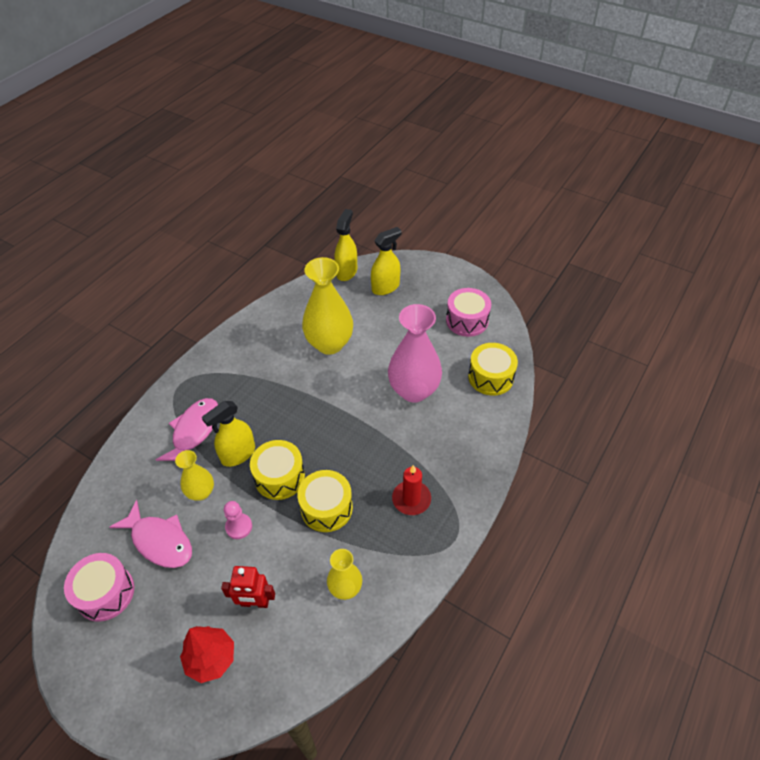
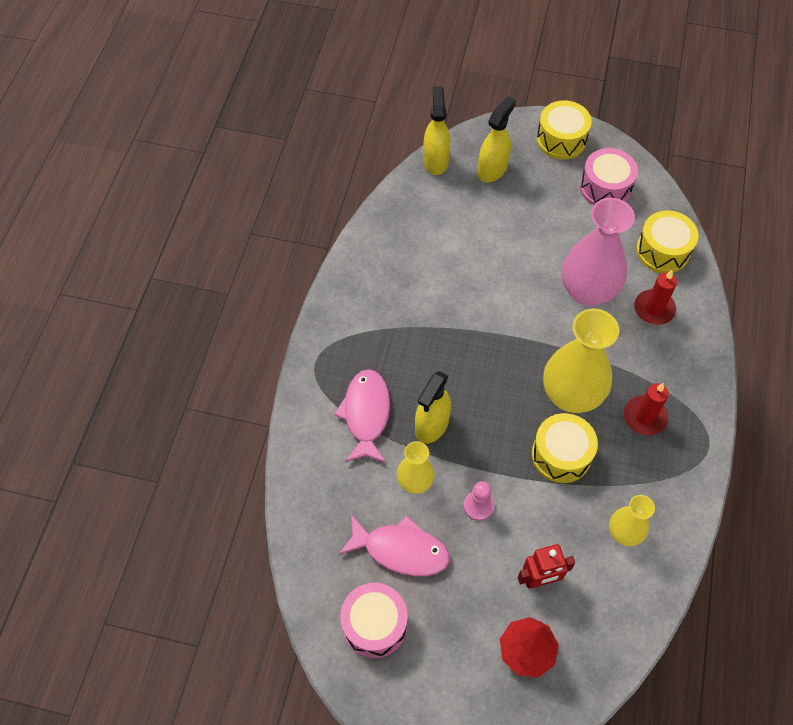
camera: 20 degrees left, 10 degrees up
(279, 477) = (492, 437): yellow drum -> yellow drum (561, 140)
(329, 344) = (464, 261): yellow vase -> yellow vase (571, 395)
(461, 418) = (654, 309): none -> red candle

